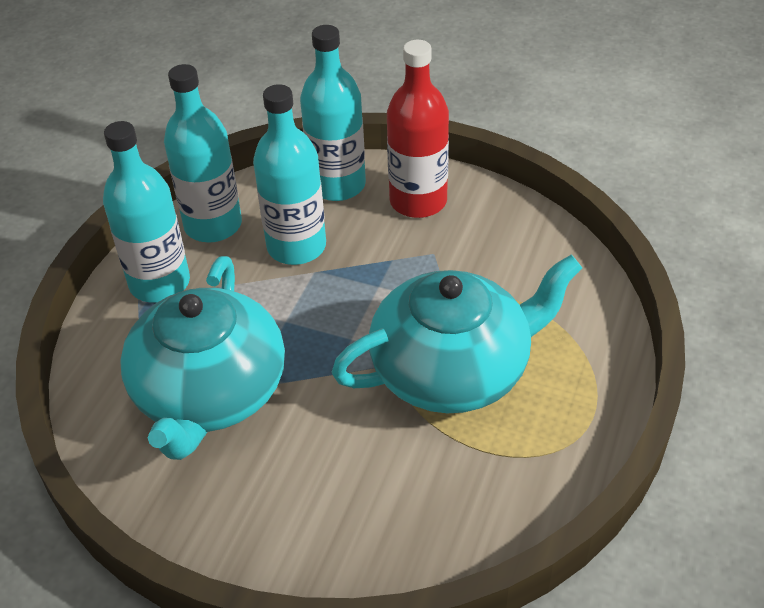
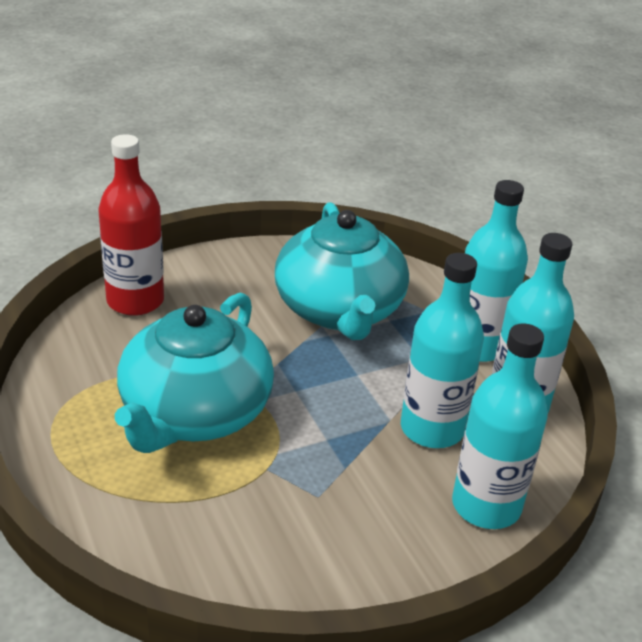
camera: 130 degrees right, 10 degrees down
(210, 393) = (339, 310): turquoise teapot -> turquoise teapot turned 150 degrees counterclockwise
(418, 201) = (396, 539): red bottle -> red bottle (135, 301)

